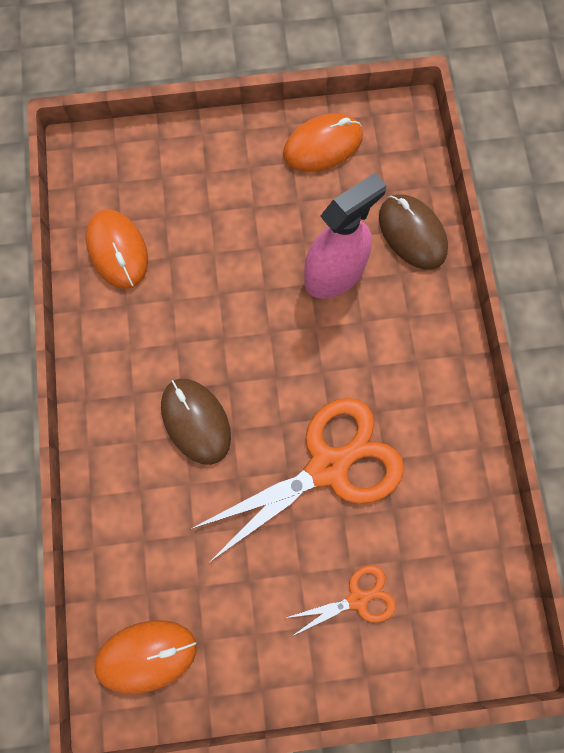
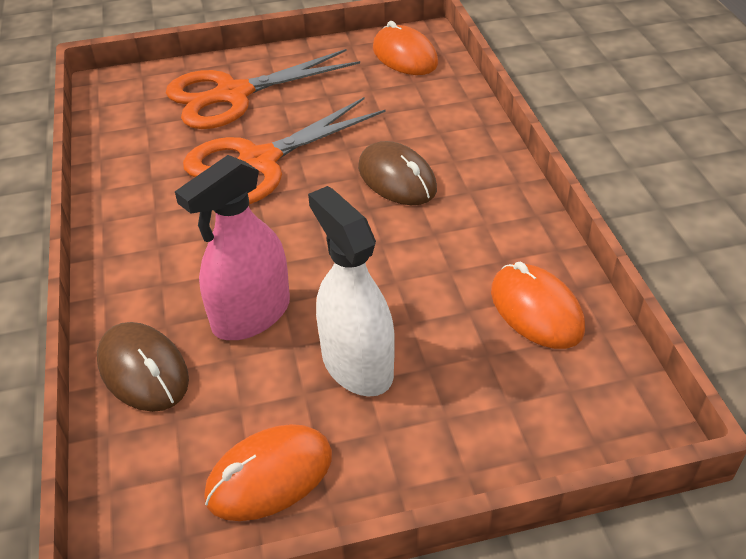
camera: 175 degrees right, 30 degrees down
(146, 655) = (404, 56): orange mouse -> orange mouse turned 75 degrees clockwise
(259, 219) = (357, 365): none -> white spray bottle
(358, 599) = (232, 95): orange scissors -> orange scissors, size x2.06

